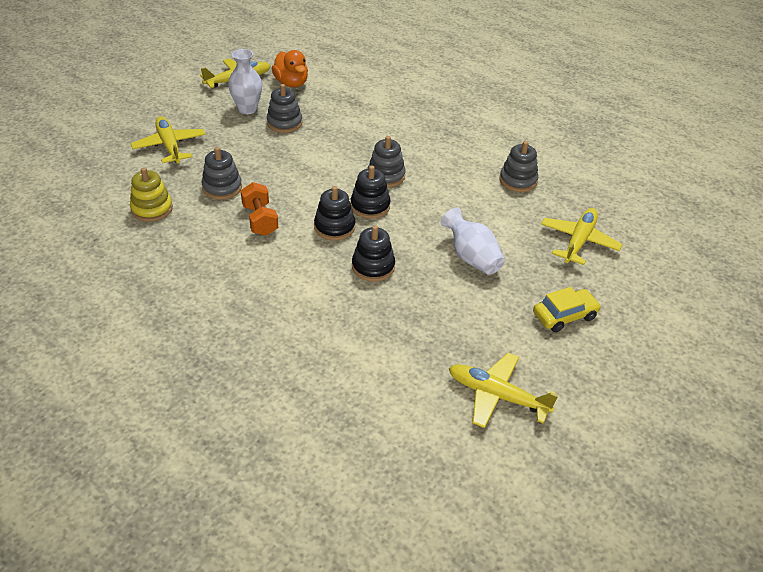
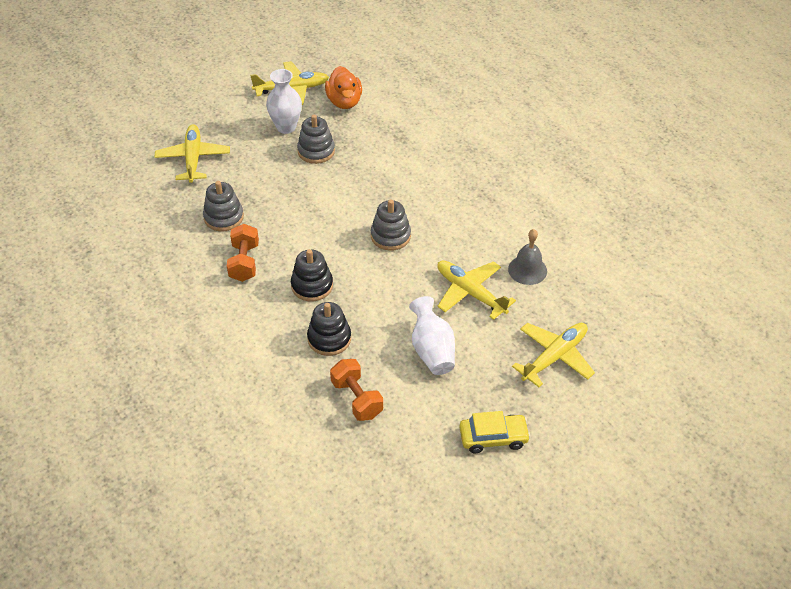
camera: 20 degrees right, 5 degrees up
(152, 209) = (150, 228): yellow stacking toy -> none
(370, 206) = (358, 269): black stacking toy -> none
(425, 311) = (357, 399): none -> orange dumbbell
(497, 396) = (382, 504): yellow plane -> yellow plane (470, 293)
(518, 180) = (527, 270): grey stacking toy -> grey bell

